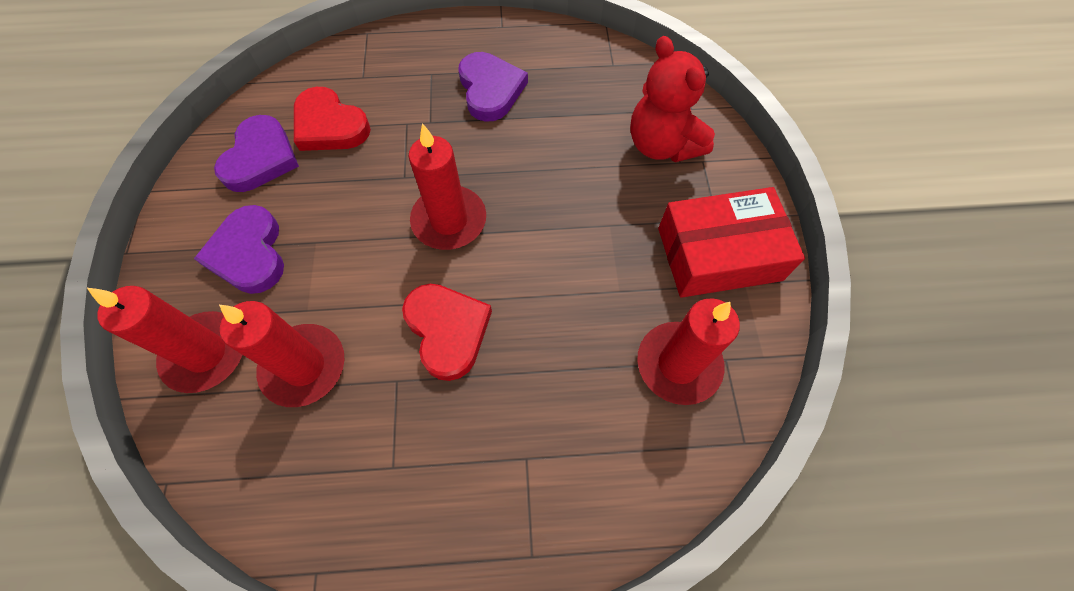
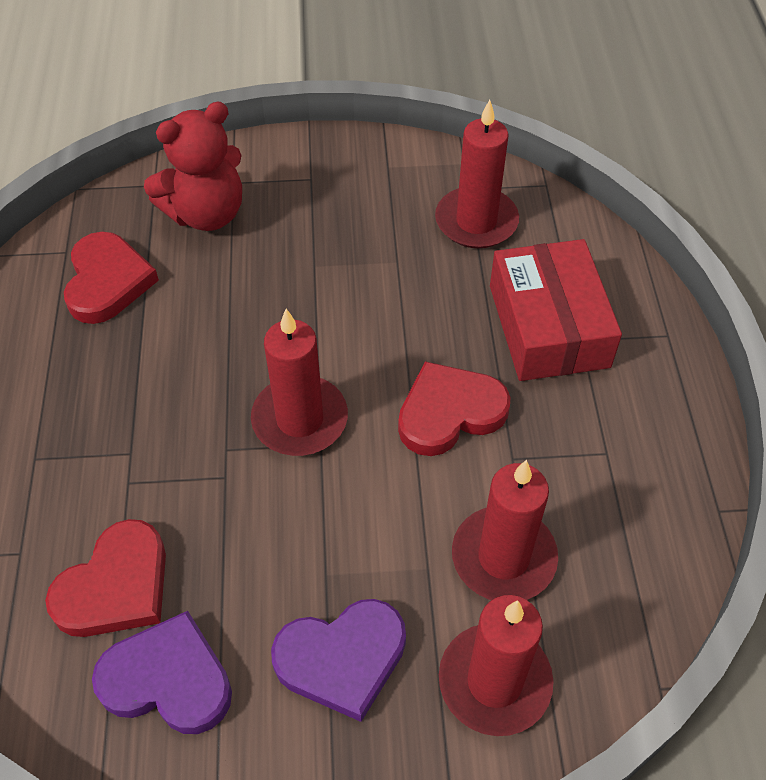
camera: 90 degrees left, 10 degrees down
(490, 89) = (83, 383): purple heart -> none
(584, 91) = (107, 282): none -> red heart
(719, 254) = (354, 181): red box -> red box (548, 326)

